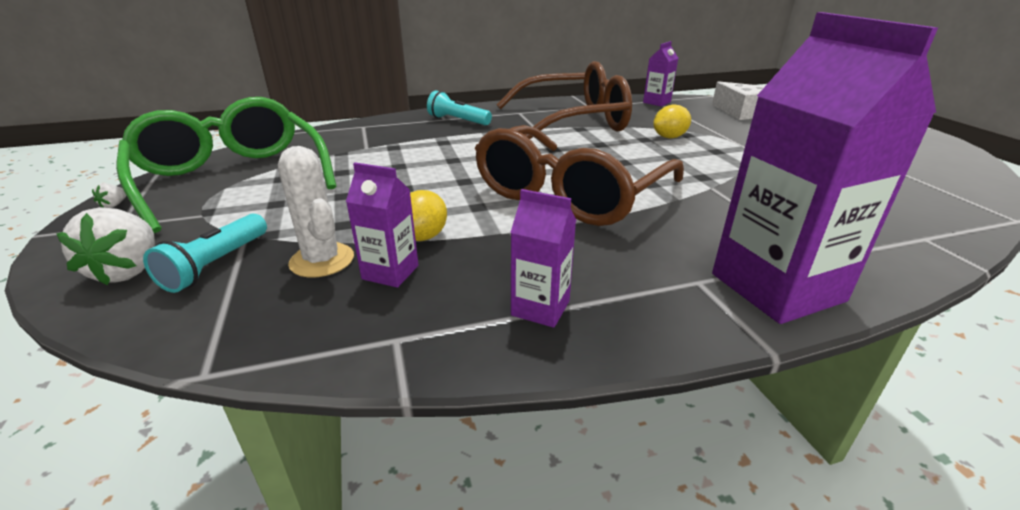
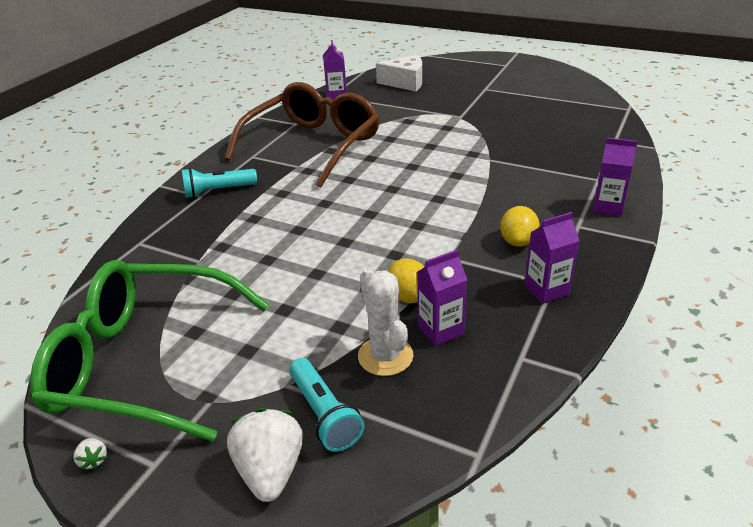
camera: 45 degrees left, 5 degrees up
(128, 270) = (271, 470): white strawberry -> white strawberry turned 135 degrees counterclockwise
(322, 260) = (385, 356): white cactus -> white cactus turned 60 degrees clockwise
(569, 194) = (428, 210): brown glasses -> none
(669, 137) = (402, 129): yellow lemon -> yellow lemon (518, 241)
(777, 287) = (608, 207): purple carton -> purple carton, size x0.48

